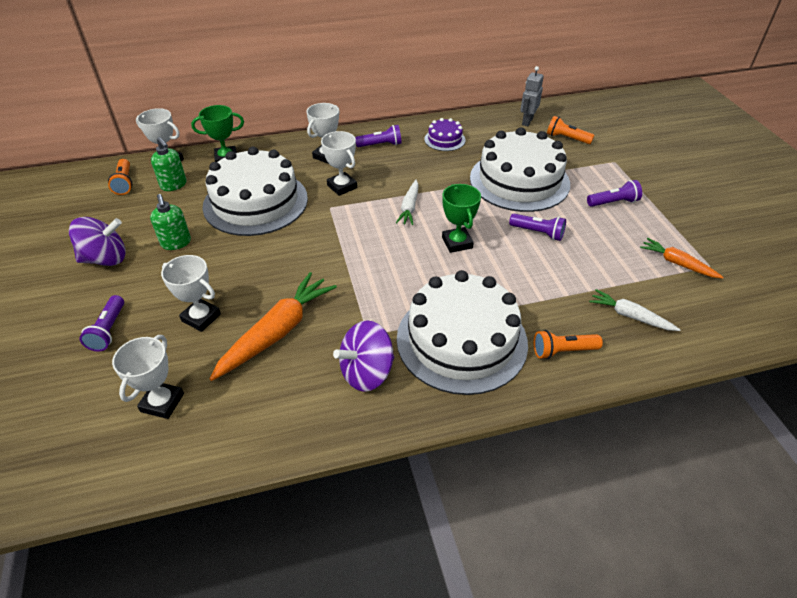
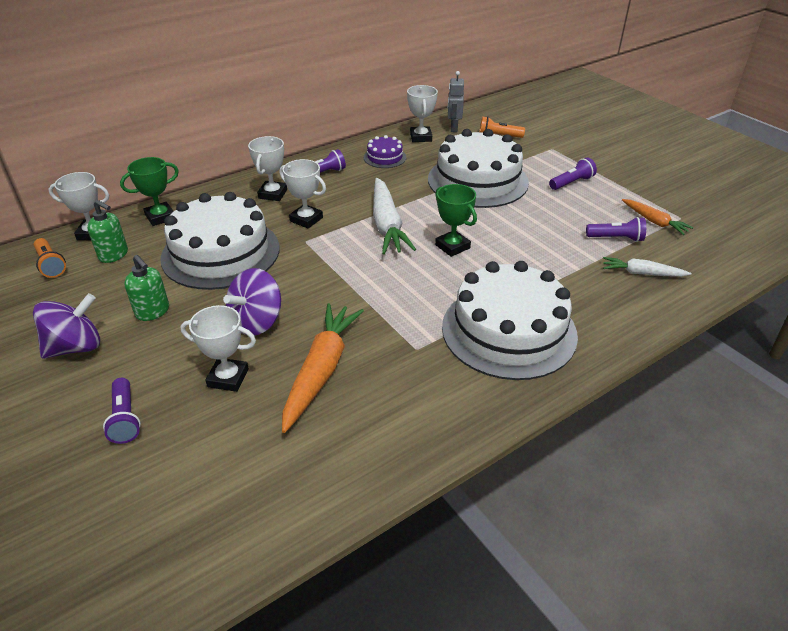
camera: 20 degrees left, 5 degrees down
(162, 402) = (235, 473): white trophy -> white trophy (421, 137)
(367, 372) = (436, 383): purple spinning top -> purple spinning top (257, 322)
(409, 207) = (387, 225): white carrot -> white carrot, size x1.76
(538, 233) = (521, 222): purple flashlight -> purple flashlight (616, 238)
(563, 351) = (603, 317): orange flashlight -> none
(677, 263) = (654, 221): orange carrot -> orange carrot turned 150 degrees counterclockwise

